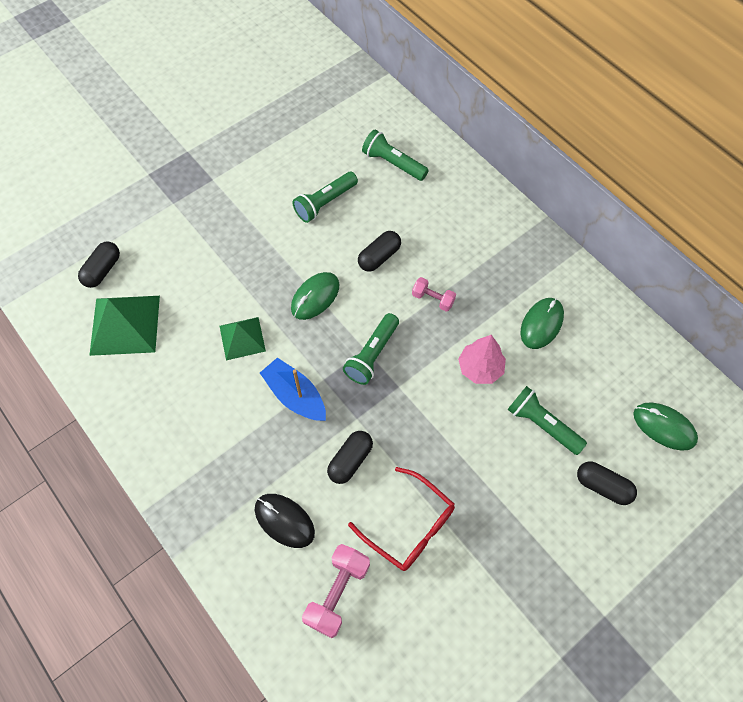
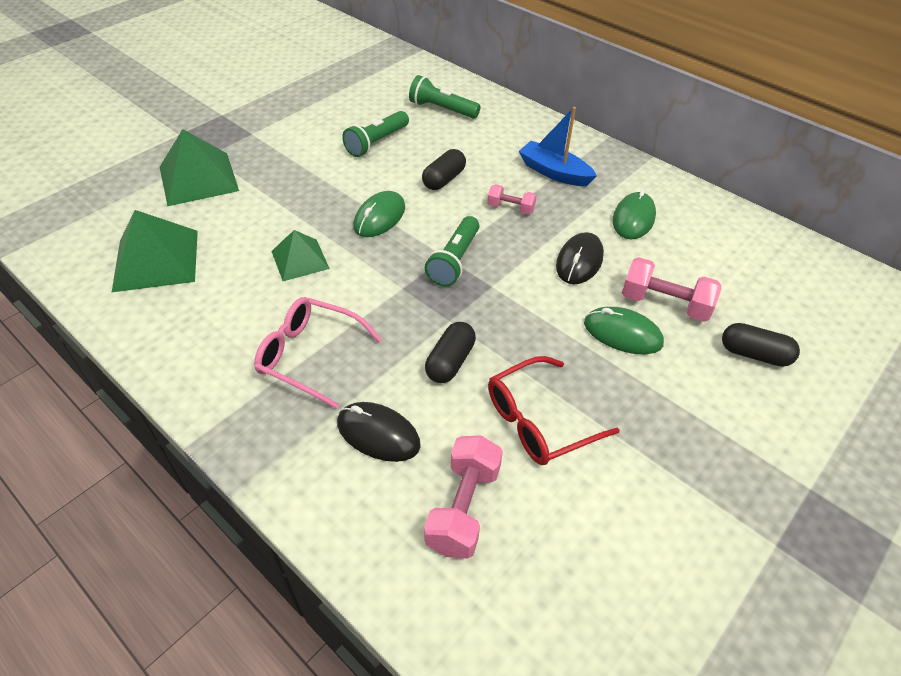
camera: 10 degrees left, 15 degrees down
(102, 270) = (128, 215): black capsule -> none
(163, 233) = (198, 178): none -> green pyramid
(241, 440) = (310, 355): none -> pink glasses
(295, 396) = (371, 306): blue boat -> blue boat (554, 172)
(409, 526) = (539, 420): red glasses -> red glasses turned 120 degrees clockwise
(480, 368) = (579, 261): pink tree -> black mouse
(542, 424) = (664, 304): green flashlight -> pink dumbbell
(664, 427) = (798, 293): green mouse -> green mouse (622, 333)

